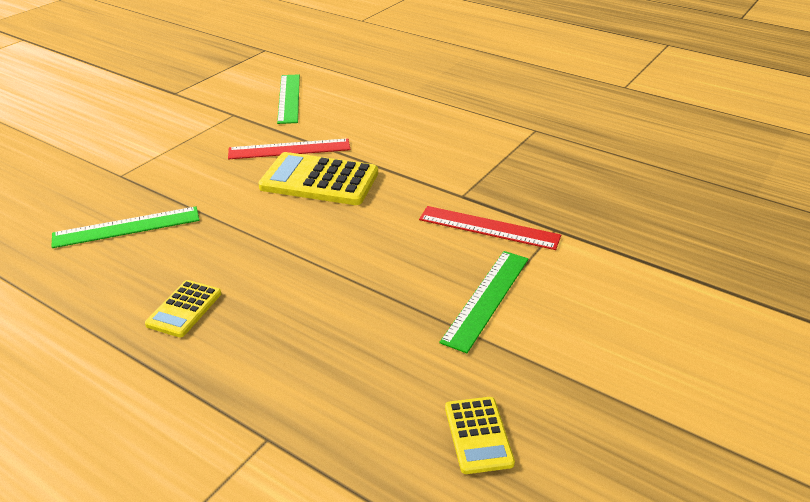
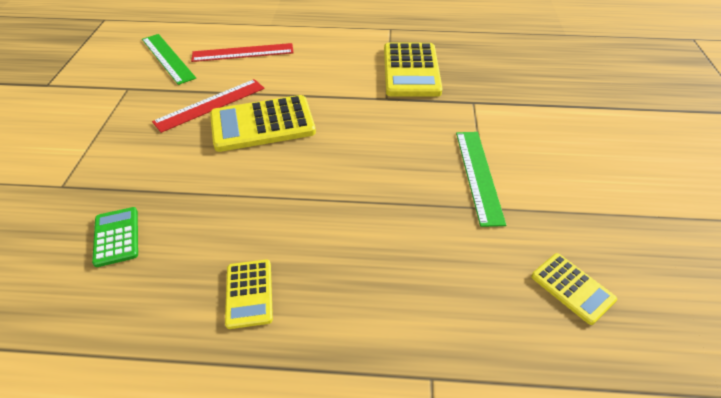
camera: 30 degrees left, 10 degrees up
(127, 227) = (116, 237): green ruler -> green calculator
(489, 228) = (428, 117): red ruler -> red ruler (243, 52)
(516, 177) = (411, 70): none -> yellow calculator

